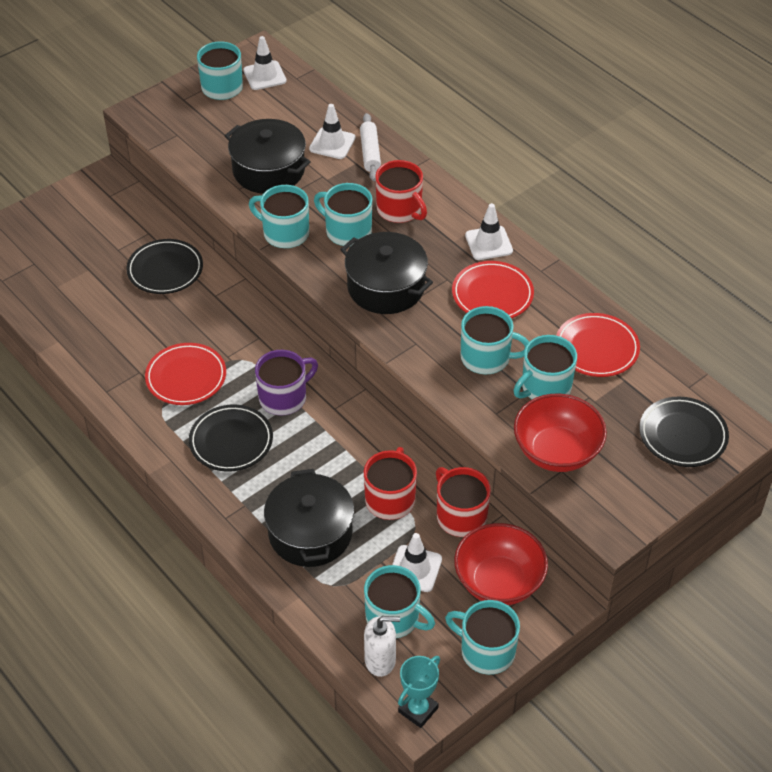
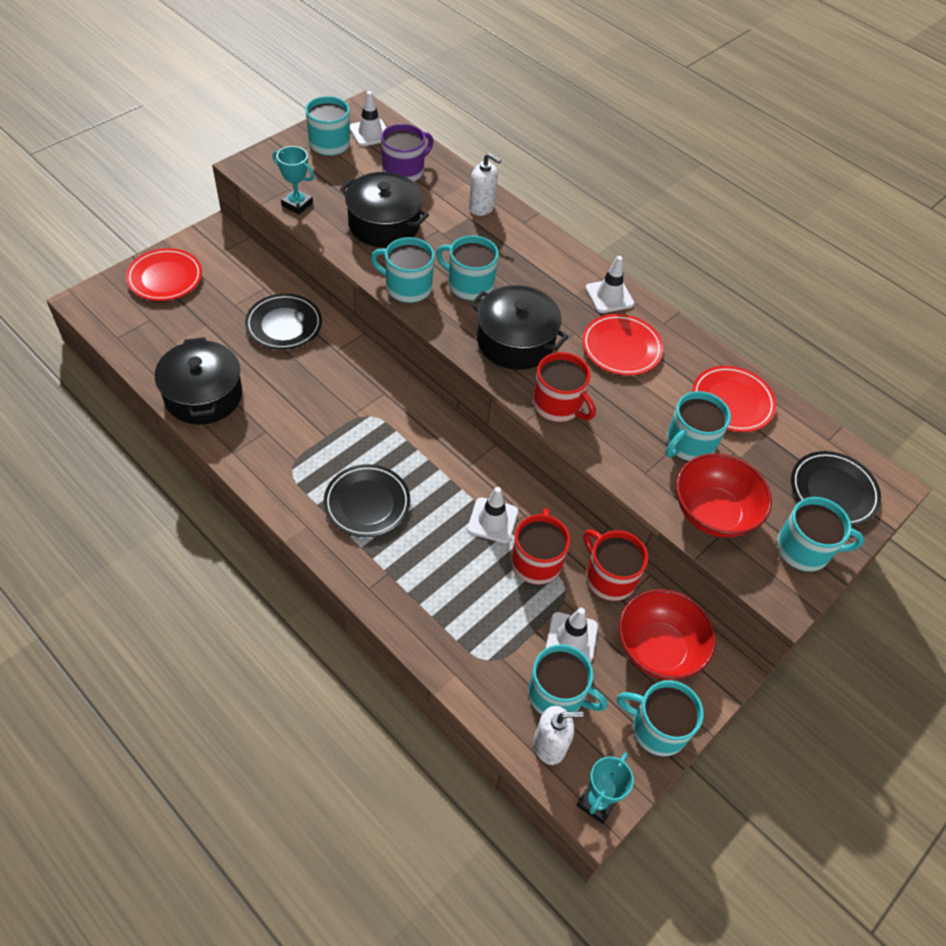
camera: 10 degrees left, 5 degrees up
(183, 150) = (297, 204): none -> turquoise trophy
(186, 377) = (314, 436): red plate -> red plate (165, 278)
(284, 397) = (416, 455): purple mug -> purple mug (404, 171)
(310, 533) = (459, 602): black pot -> black pot (203, 395)
(332, 143) = (443, 198): white traffic cone -> white traffic cone (492, 520)
(370, 153) = (481, 207): white rolling pin -> white soap dispenser
(400, 210) = (518, 263): red mug -> red mug (558, 405)
(487, 358) = (626, 413): turquoise mug -> turquoise mug (804, 549)

